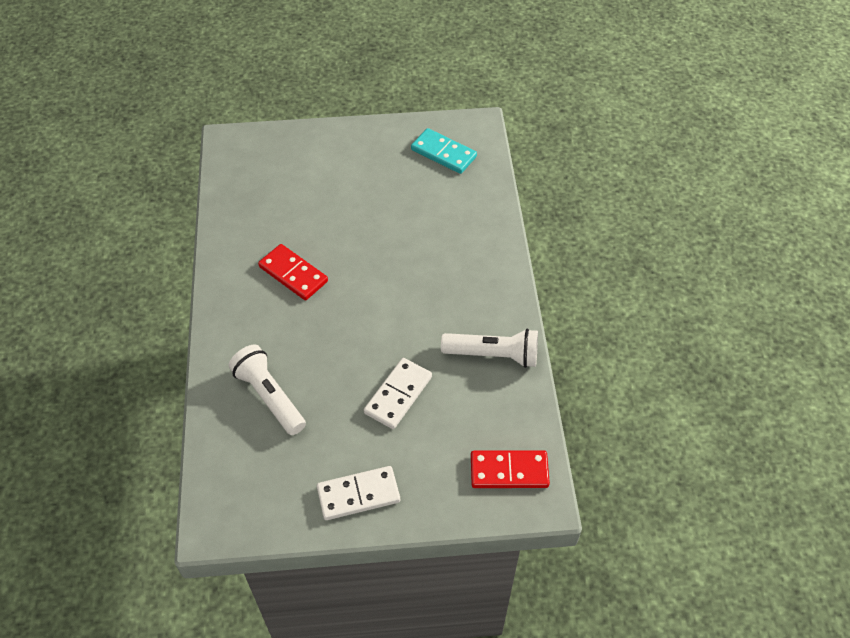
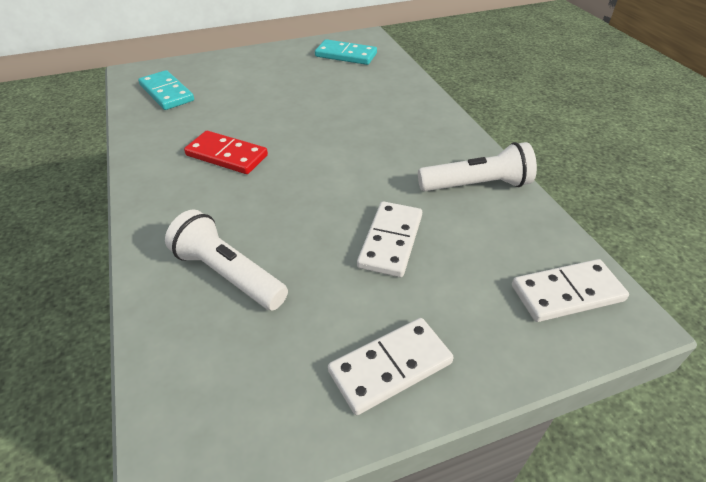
camera: 15 degrees left, 10 degrees down
(255, 179) = (166, 93): none -> turquoise domino
(509, 471) = (567, 293): red domino -> white domino

